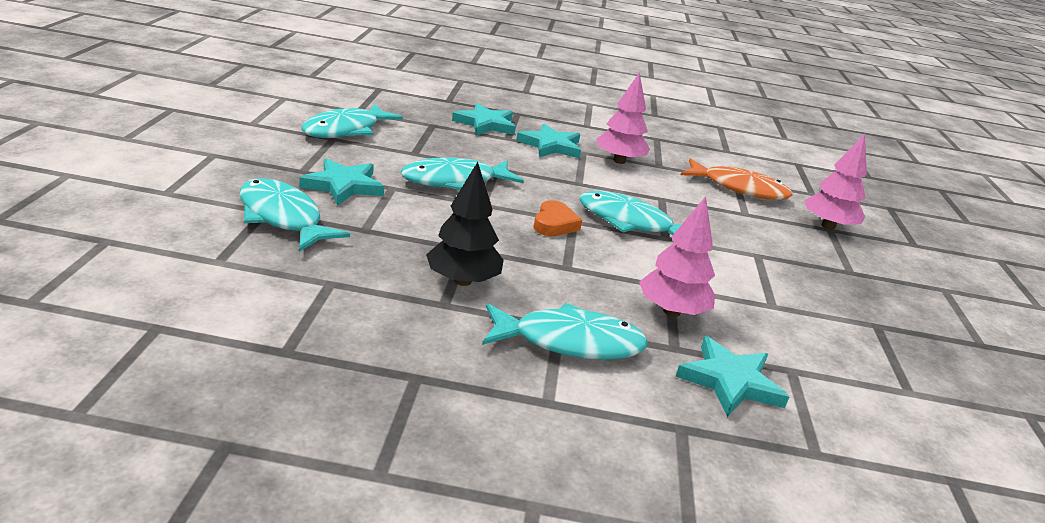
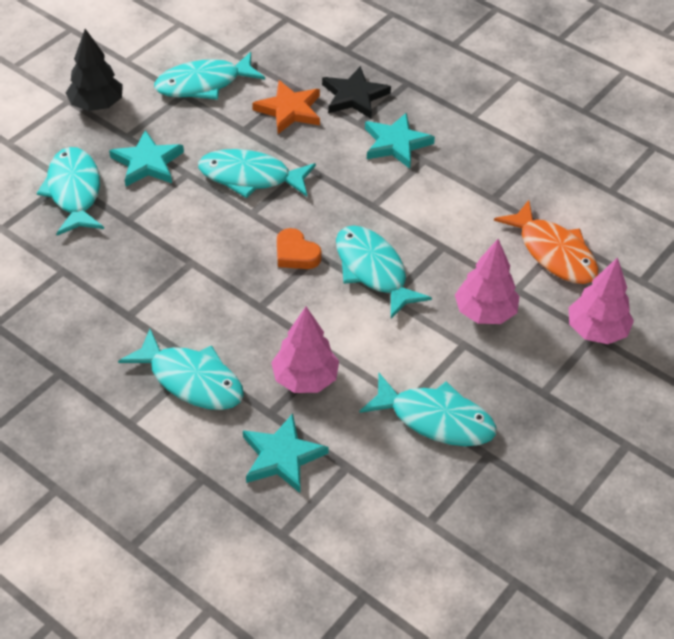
camera: 35 degrees right, 20 degrees up
(441, 137) = (289, 110): none -> orange star
(463, 281) = (161, 296): black tree -> black tree (96, 105)
(485, 124) = (354, 96): turquoise star -> black star
(554, 224) = (296, 254): orange heart -> orange heart turned 90 degrees clockwise
(619, 161) = (452, 182): pink tree -> pink tree (485, 312)
(808, 311) = (435, 419): none -> turquoise fish

